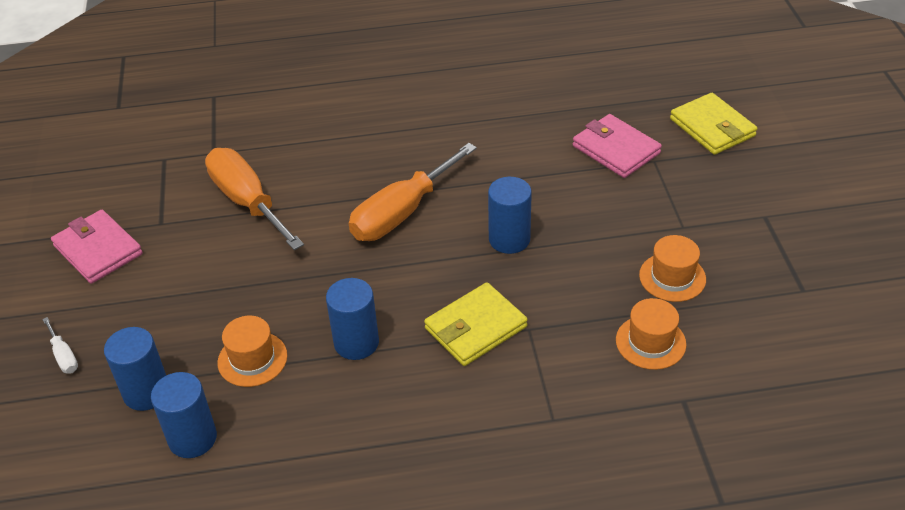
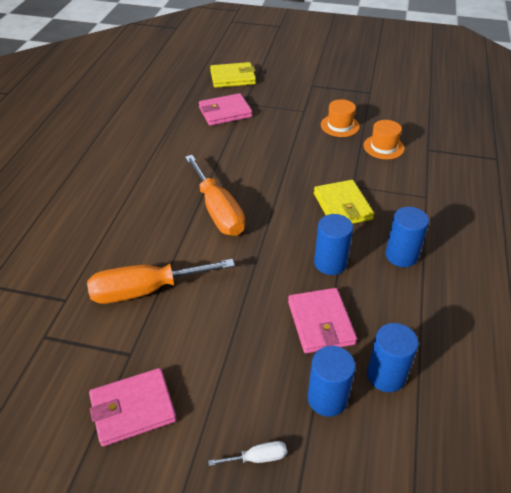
camera: 70 degrees left, 0 degrees up
(252, 359) = (320, 323): orange hat -> pink wallet
(509, 239) = (274, 172): blue cylinder -> blue cylinder (401, 255)

